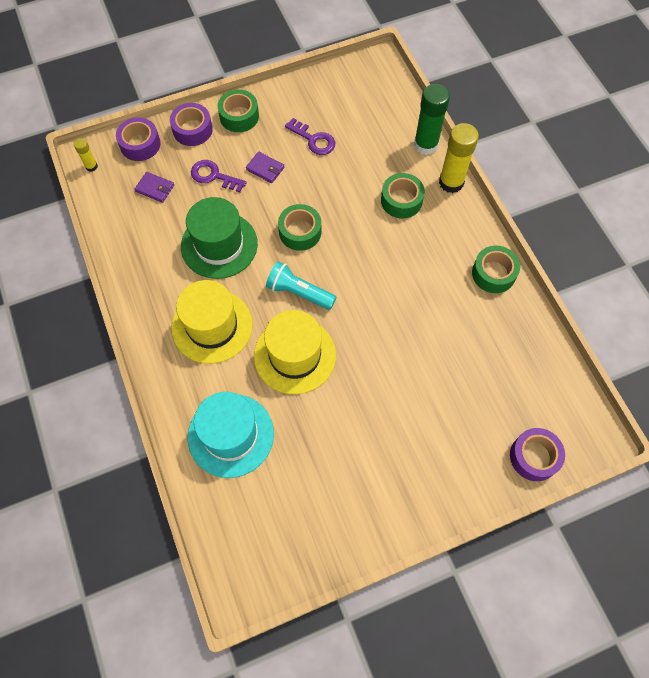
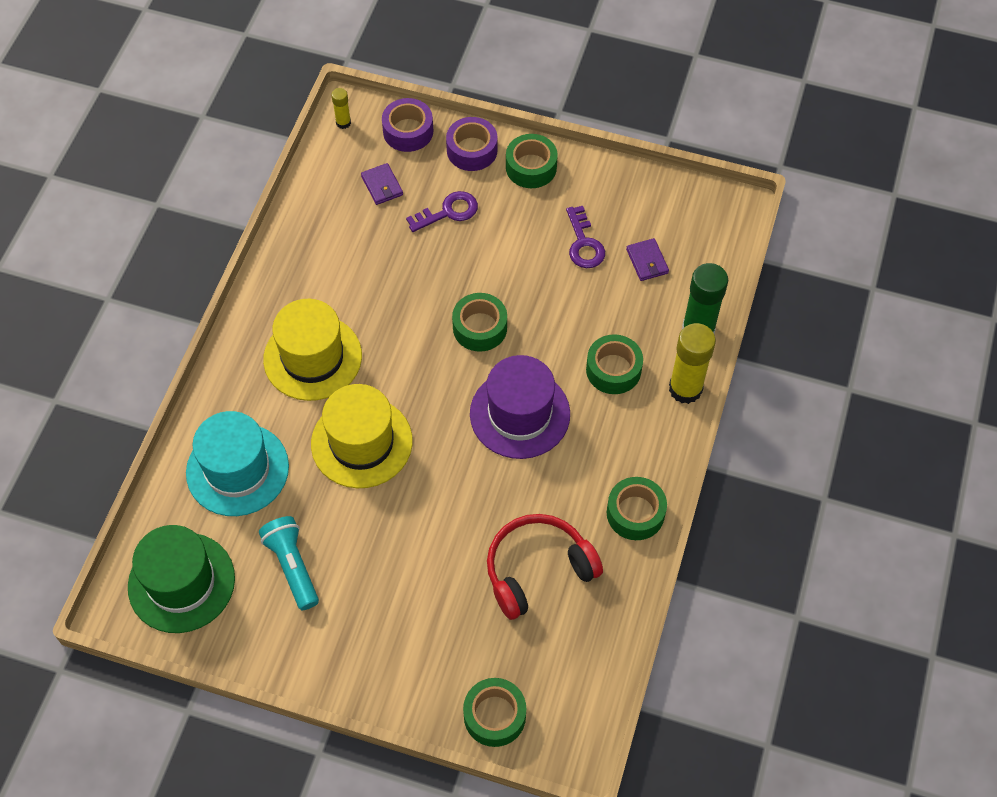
camera: 40 degrees right, 5 degrees down
(213, 176) = (448, 212): purple key -> purple key turned 90 degrees clockwise
(219, 245) = (390, 284): green hat -> green hat (181, 582)
(265, 169) = (506, 239): purple wallet -> purple wallet (647, 261)
(299, 292) = (422, 386): turquoise flashlight -> turquoise flashlight (292, 566)
(373, 265) = (520, 414): none -> purple hat
(473, 349) = (538, 570): none -> red headphones
(534, 457) = (494, 716): purple tape -> green tape

